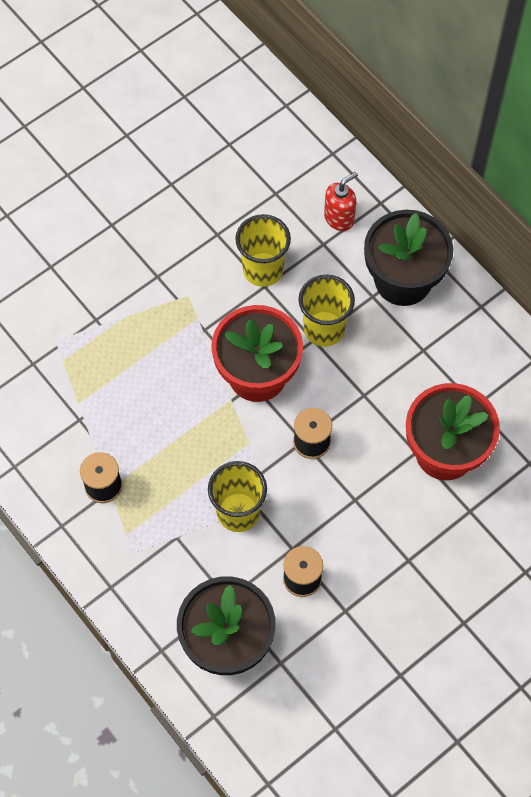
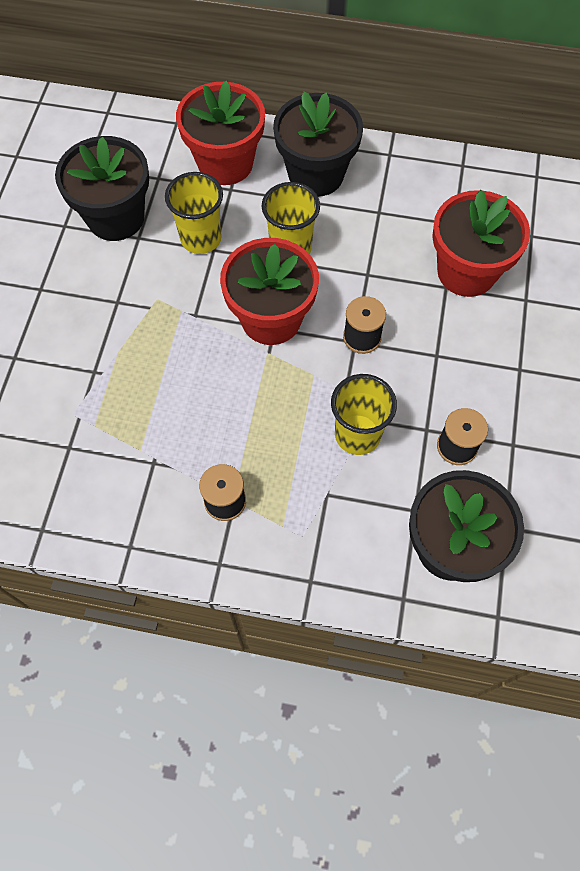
camera: 40 degrees left, 0 degrees up
(214, 205) = (116, 217): none -> black flower pot
(339, 218) = (225, 163): red soap dispenser -> red flower pot

